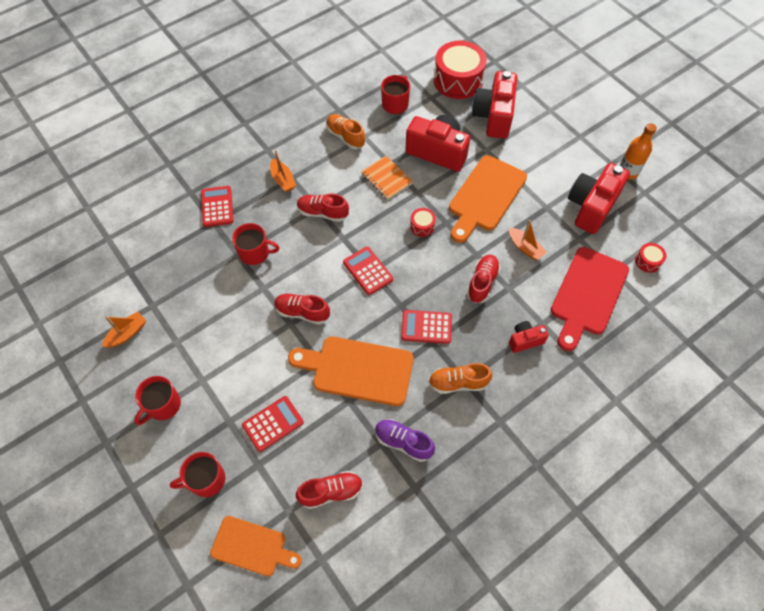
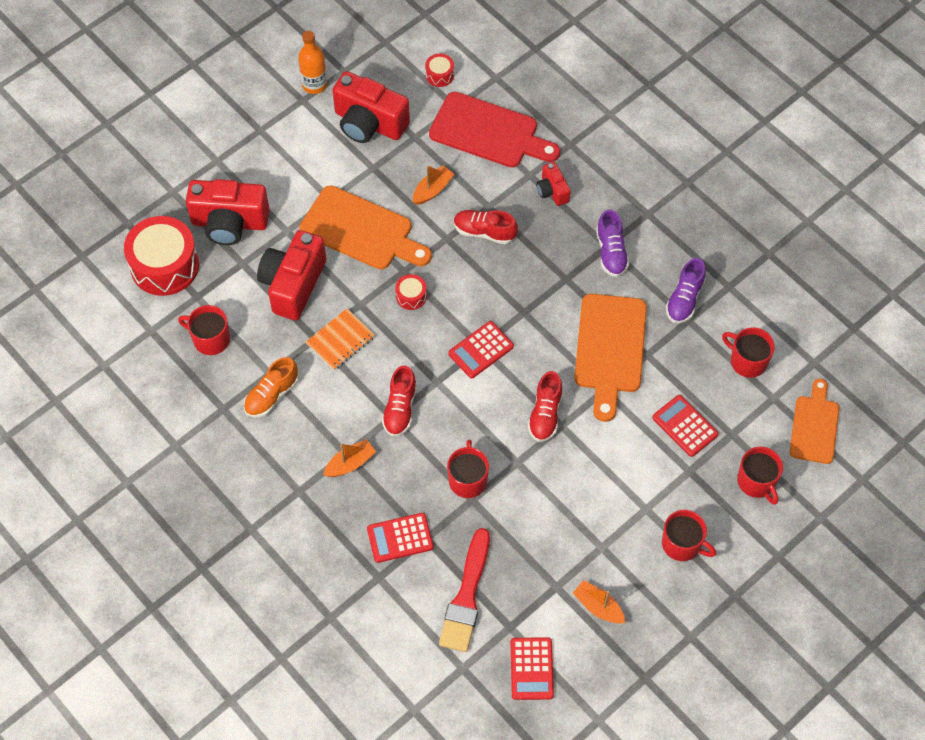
camera: 95 degrees left, 0 degrees up
(161, 245) = (466, 596): none -> red brush
(331, 492) = (747, 361): red shoe -> red mug
(426, 327) = (548, 285): red calculator -> red calculator (531, 669)
(458, 383) = (611, 252): orange shoe -> purple shoe

